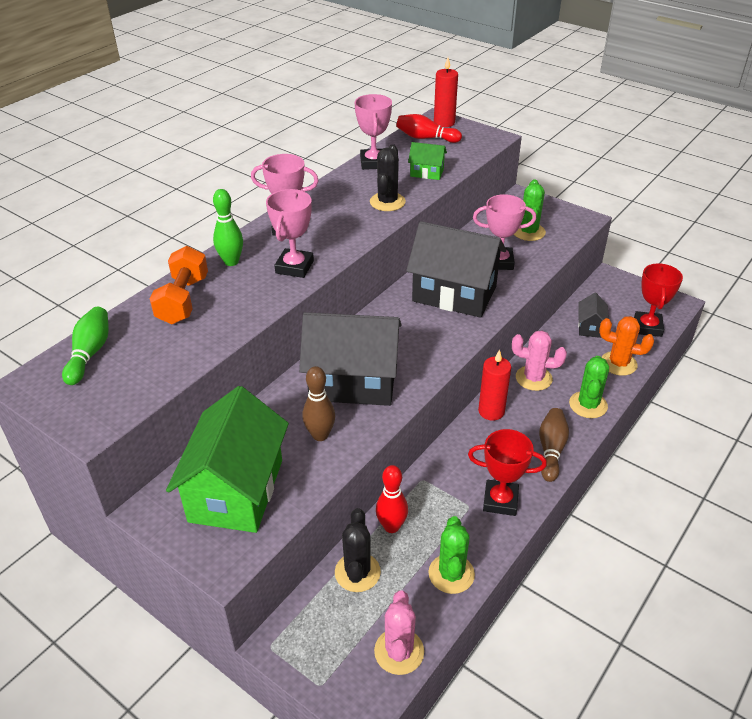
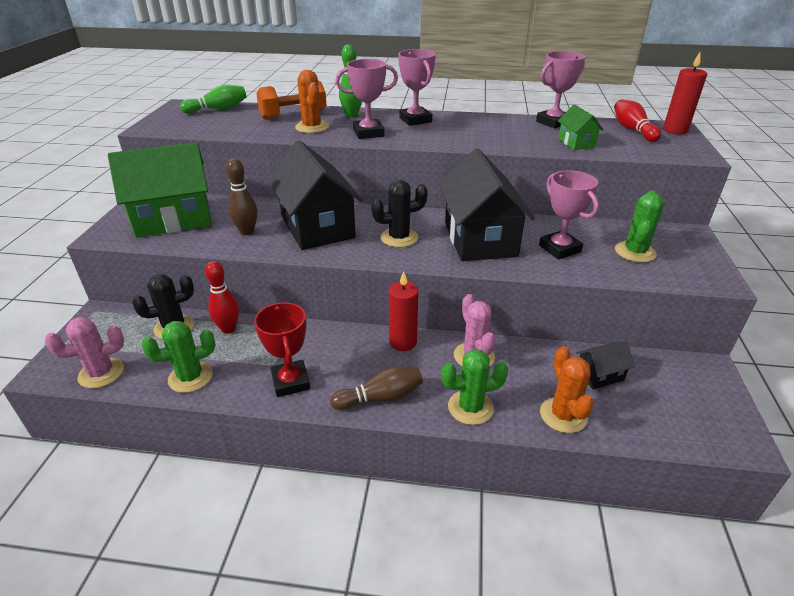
camera: 60 degrees right, 5 degrees down
(238, 298) = (312, 127): none -> orange cactus
(387, 202) = (503, 140): black cactus -> black cactus (399, 238)
(528, 232) = (635, 252): green cactus -> green cactus turned 45 degrees counterclockwise
(647, 327) = (659, 425): red trophy -> none

